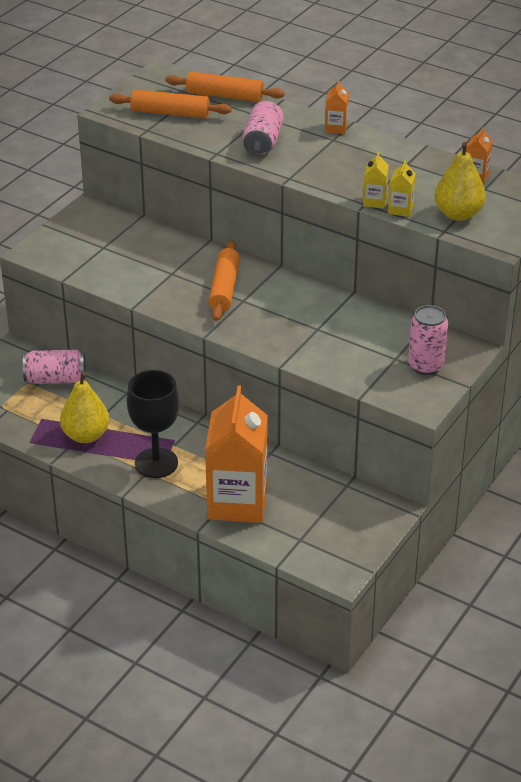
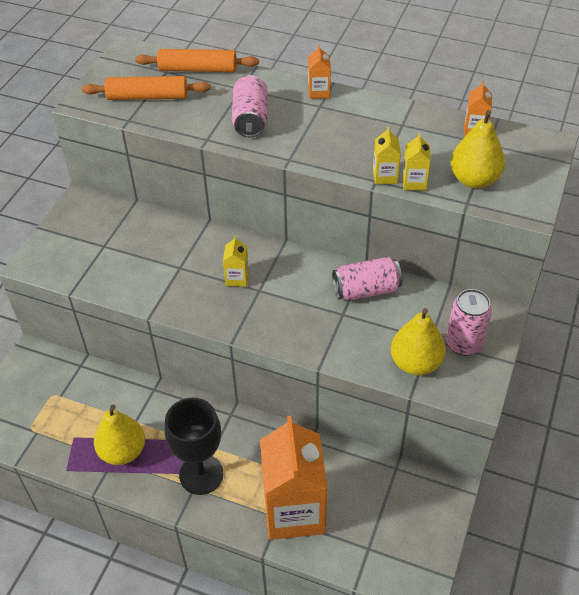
camera: 10 degrees left, 10 degrees up
(55, 379) = (79, 385): pink can -> pink can (366, 290)
(224, 288) = (237, 278): orange rolling pin -> yellow carton
(374, 374) = (415, 363): none -> yellow pear

